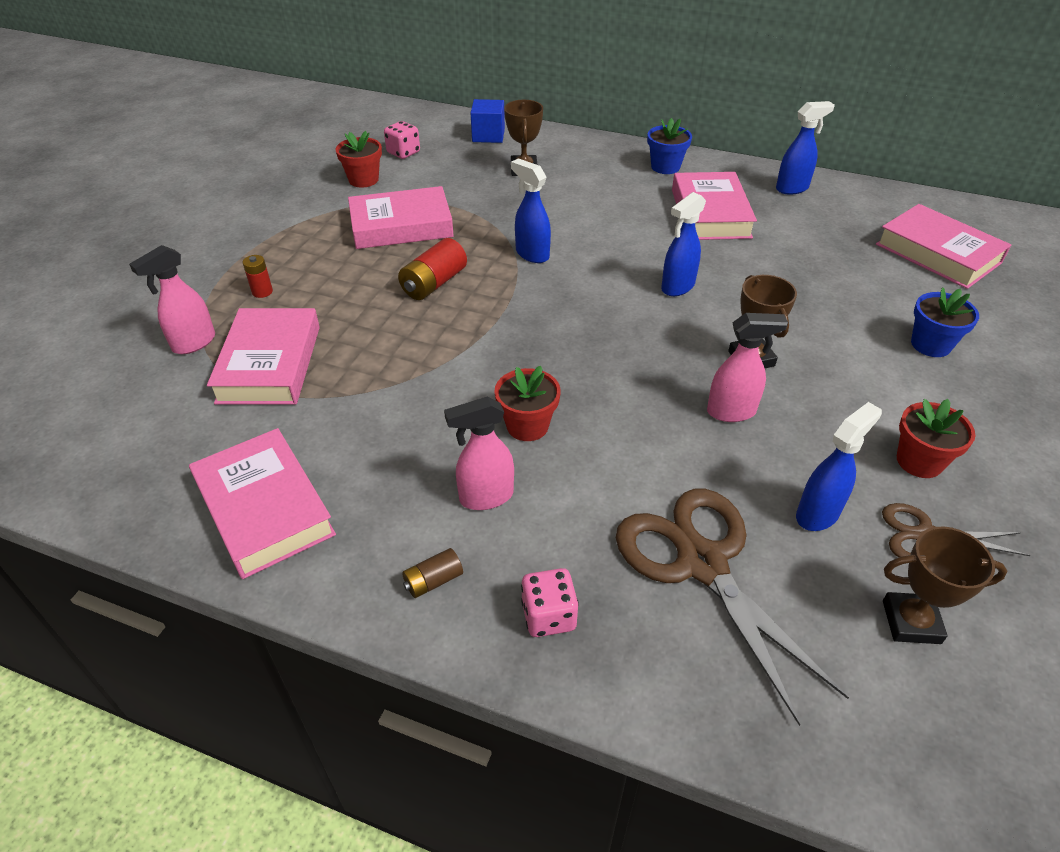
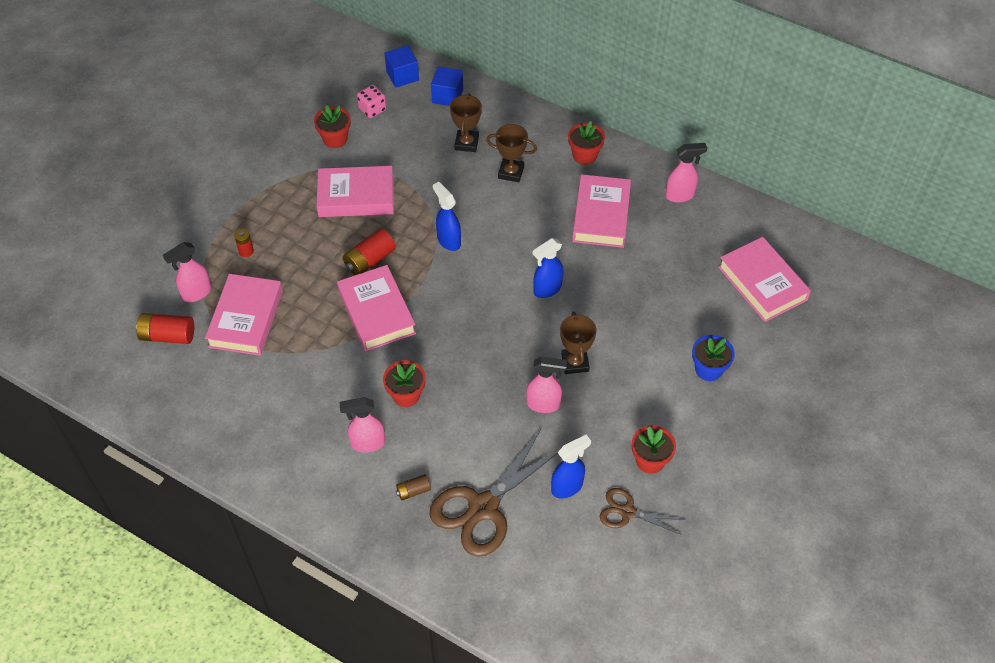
camera: 10 degrees right, 10 degrees up
(151, 397) = (168, 336): none -> red battery
(265, 508) = (234, 430): pink book -> pink book (377, 312)
(431, 125) = (402, 76): none -> blue cube
(433, 581) = (325, 493): brown battery -> brown battery (413, 491)
(548, 616) = (385, 525): pink dice -> none
(665, 167) = (584, 155): blue flower pot -> red flower pot
(701, 563) = (483, 507): brown scissors -> brown scissors turned 120 degrees counterclockwise
(792, 188) = (680, 195): blue spray bottle -> pink spray bottle
(911, 622) = (590, 562): brown trophy -> brown trophy (511, 172)

